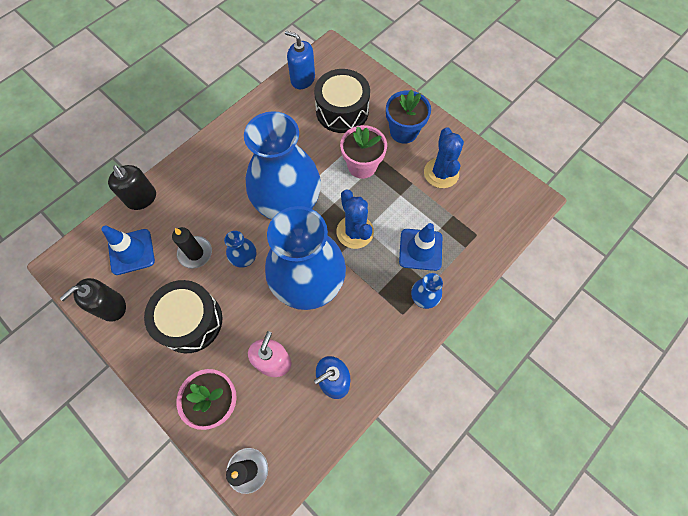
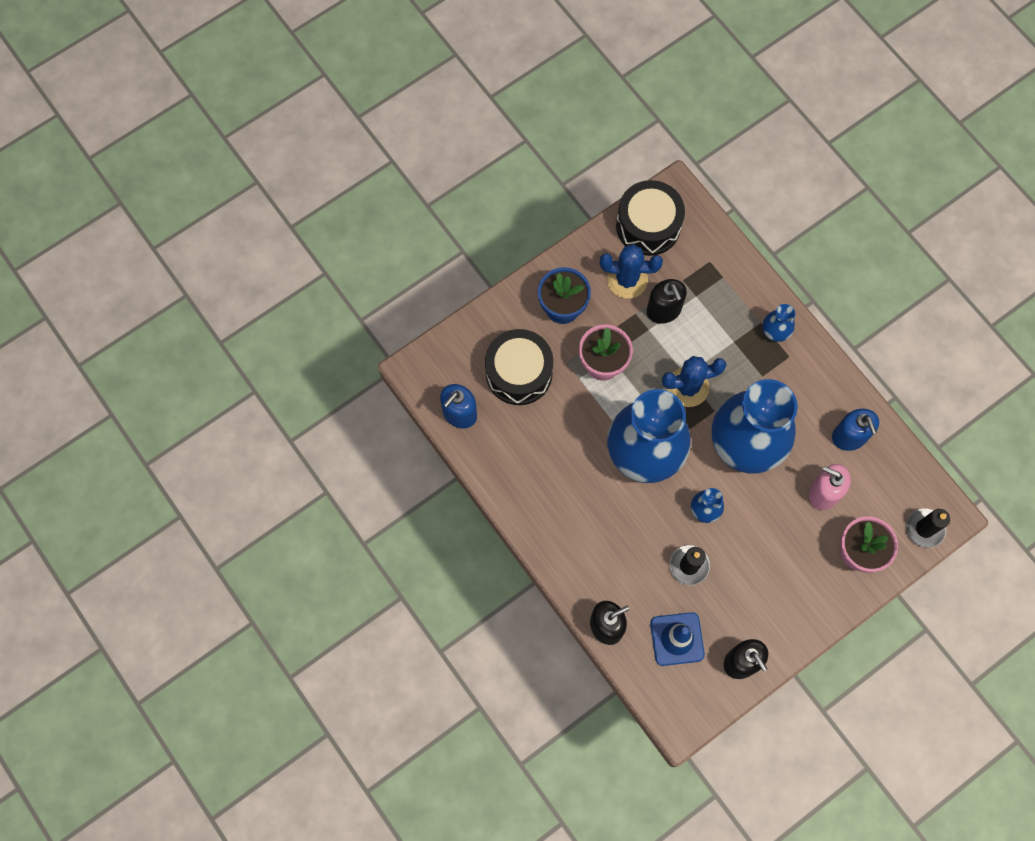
camera: 80 degrees left, 5 degrees up
(190, 321) = (769, 575): black drum -> black drum (648, 225)
(420, 249) = (719, 323): blue traffic cone -> none
(421, 204) = (663, 310): none -> black soap dispenser

